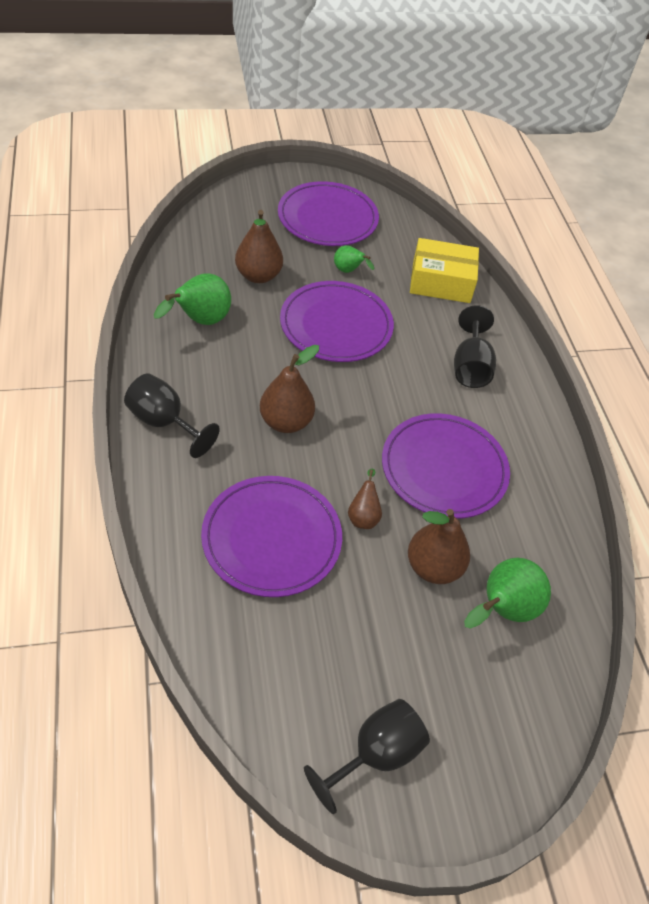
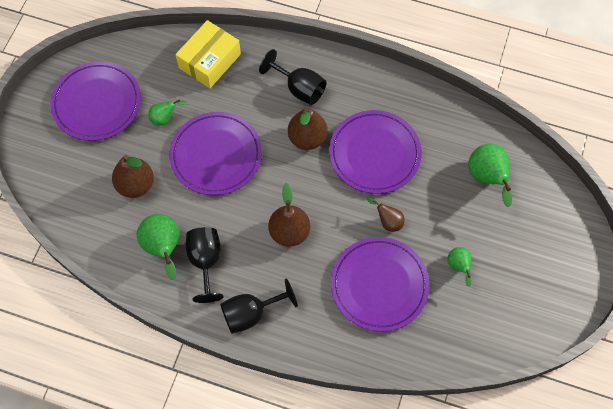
camera: 55 degrees left, 15 degrees up
(351, 623) = (458, 266): none -> green pear
(375, 755) = (542, 295): black goblet -> black goblet (205, 262)
(433, 567) = (442, 200): brown pear -> brown pear (307, 138)

